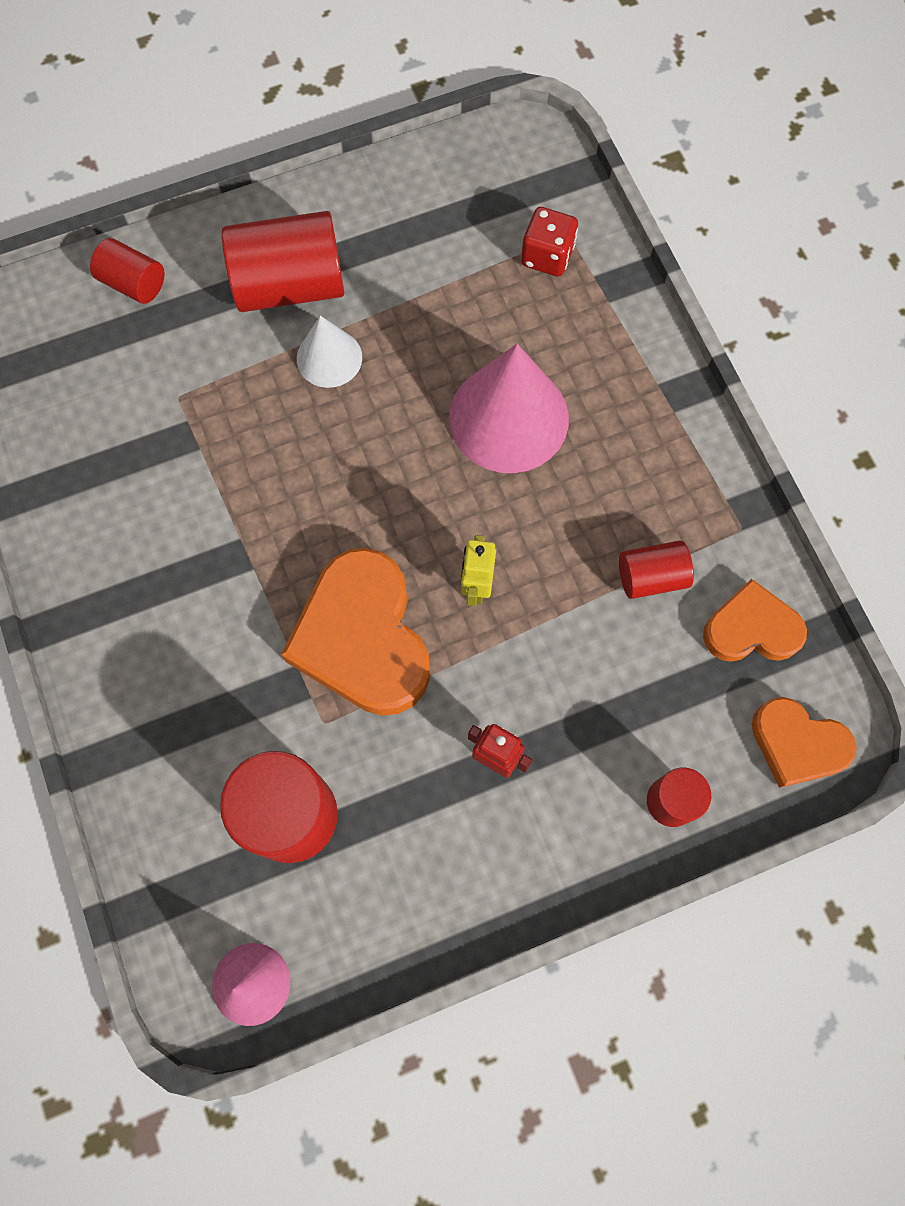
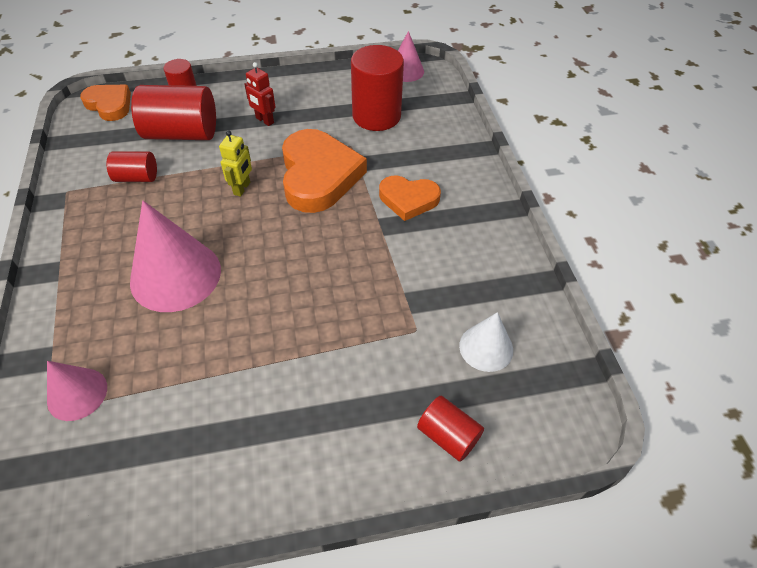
camera: 170 degrees left, 20 degrees down
(290, 285) = (308, 407): red cylinder -> red cylinder (182, 133)
(329, 358) = (292, 339): white cone -> white cone (486, 347)
(547, 256) = (77, 394): red dice -> pink cone
(751, 628) = (97, 148): orange heart -> orange heart (408, 199)

